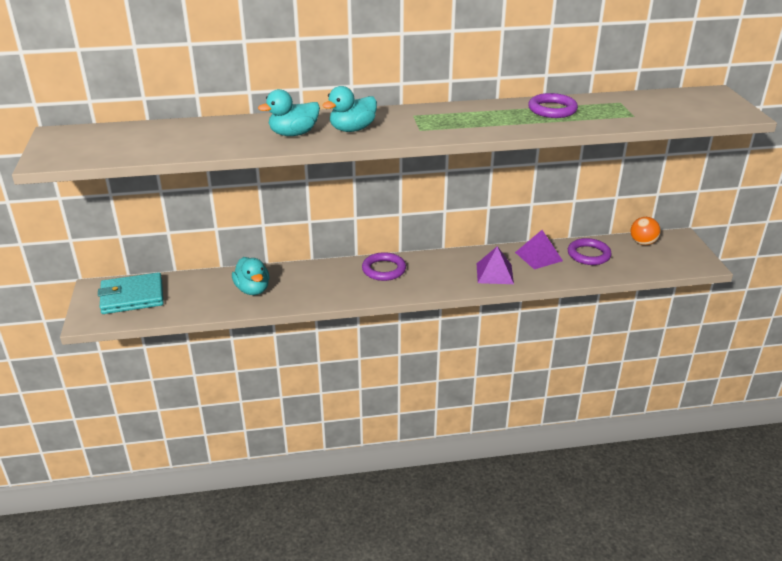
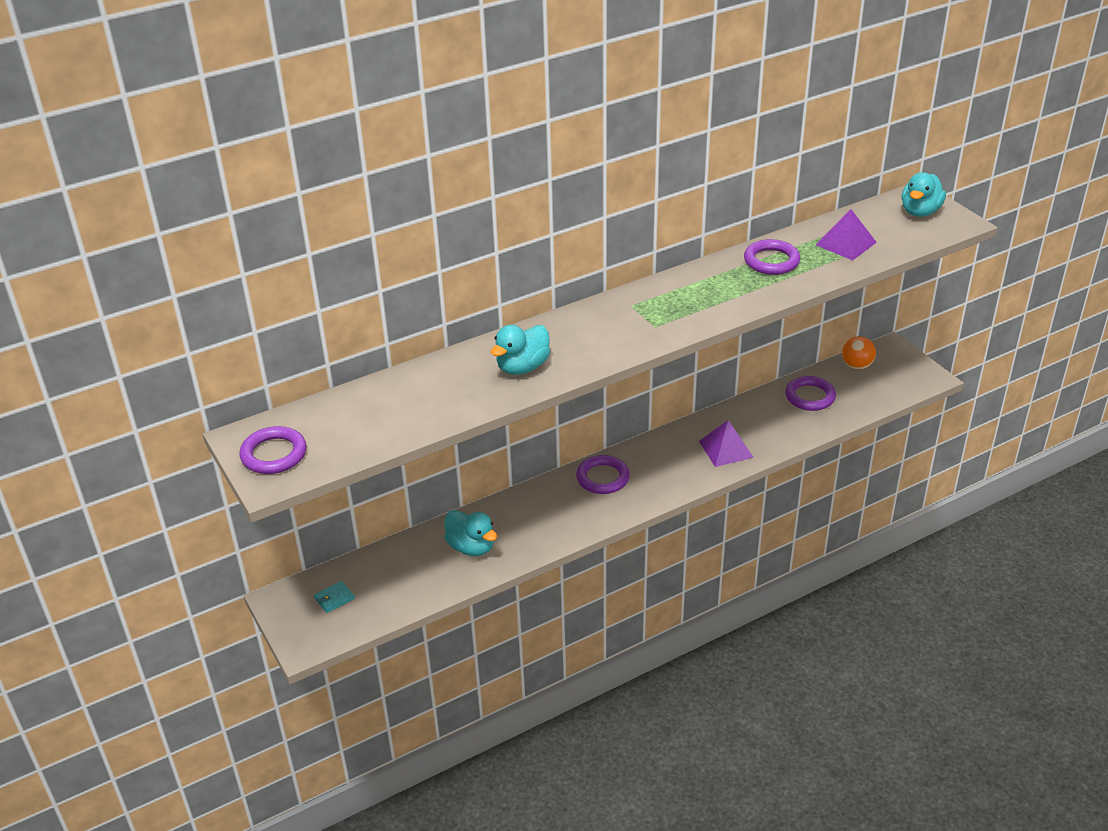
camera: 20 degrees left, 5 degrees up
(66, 146) = (274, 454): none -> purple ring
(132, 297) = (334, 598): turquoise wallet -> turquoise wallet, size x0.43
(352, 129) = (582, 344): turquoise duck -> turquoise duck (920, 212)
(538, 256) = (759, 413): purple pyramid -> purple pyramid (846, 243)

